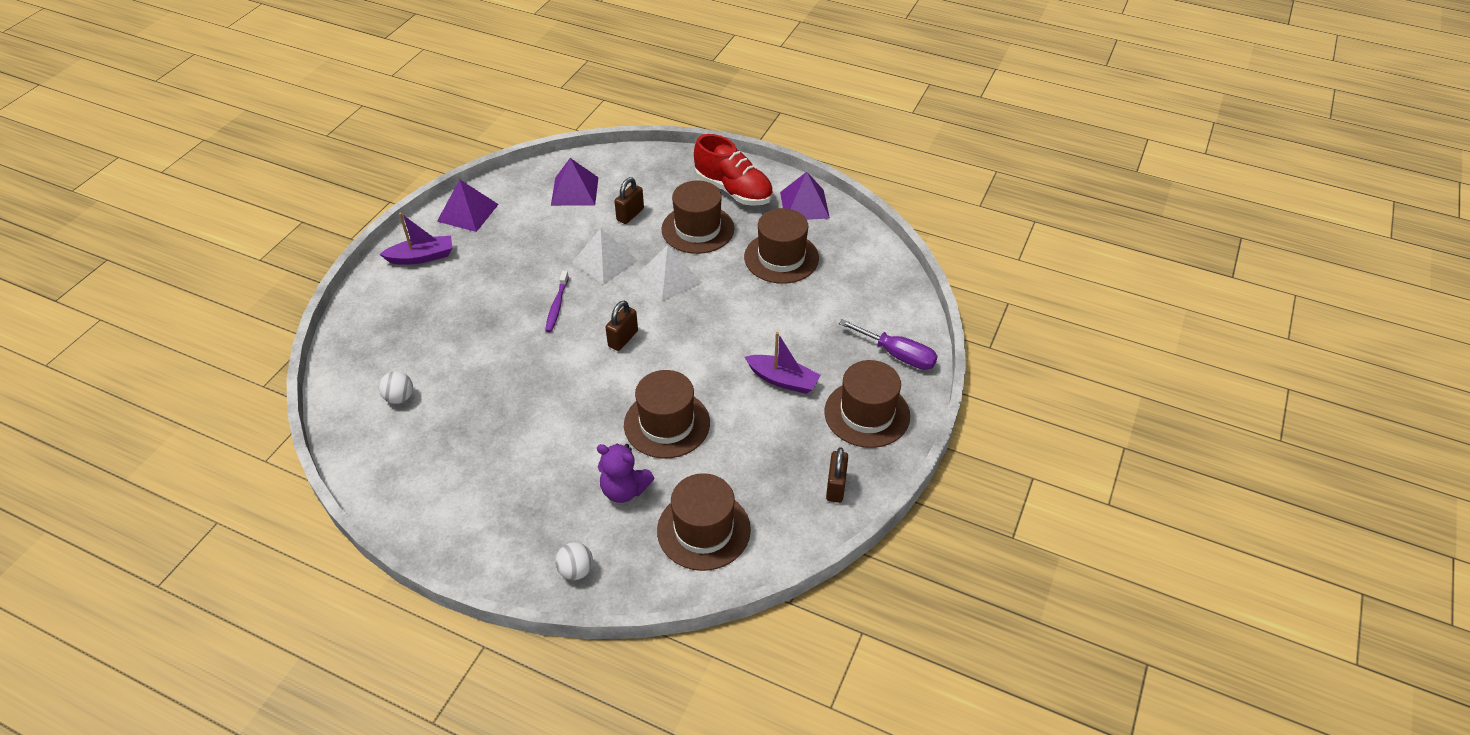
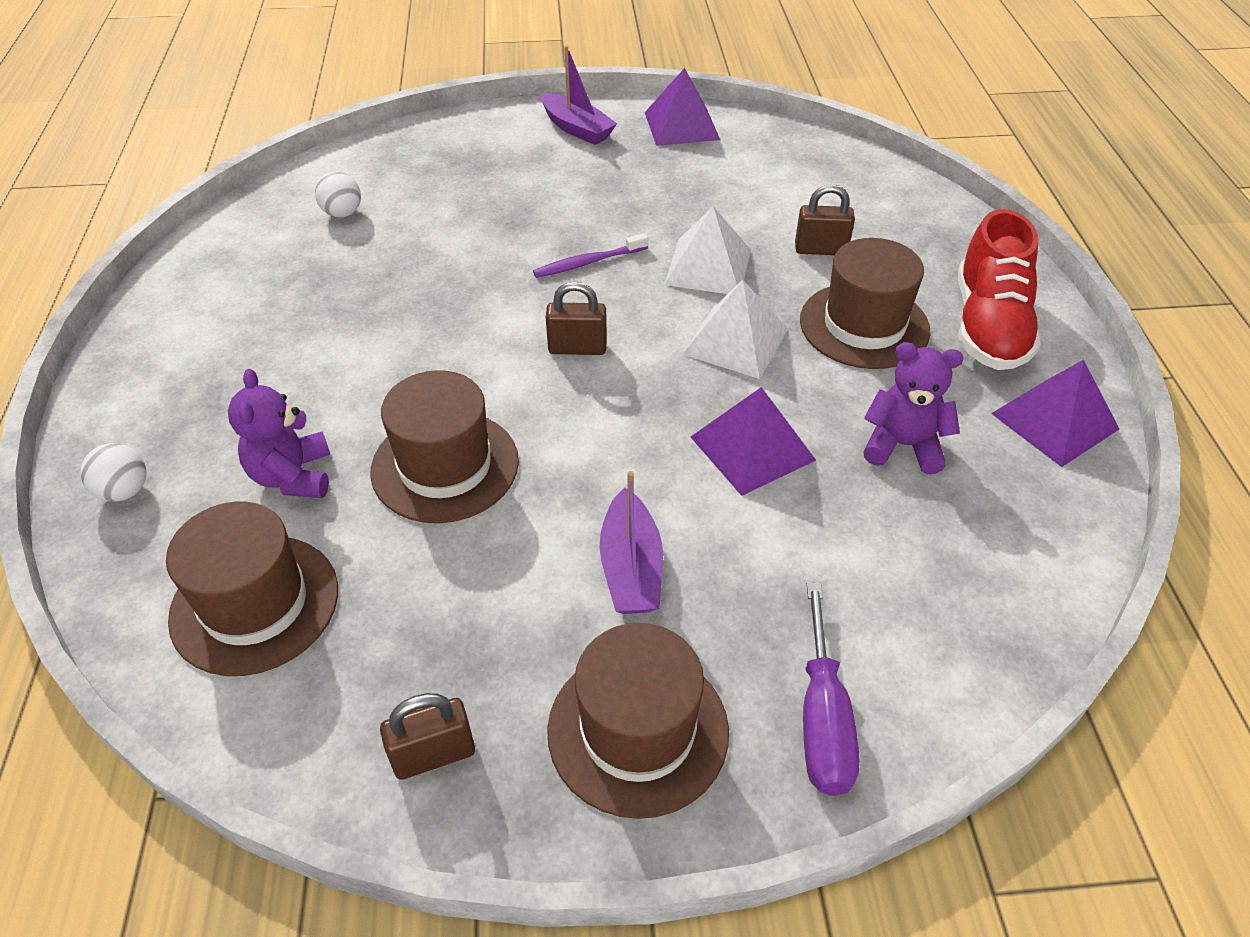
camera: 60 degrees right, 0 degrees up
(575, 191) = (810, 185): purple pyramid -> purple pyramid (752, 448)
(781, 257) = (903, 445): brown hat -> purple teddy bear

